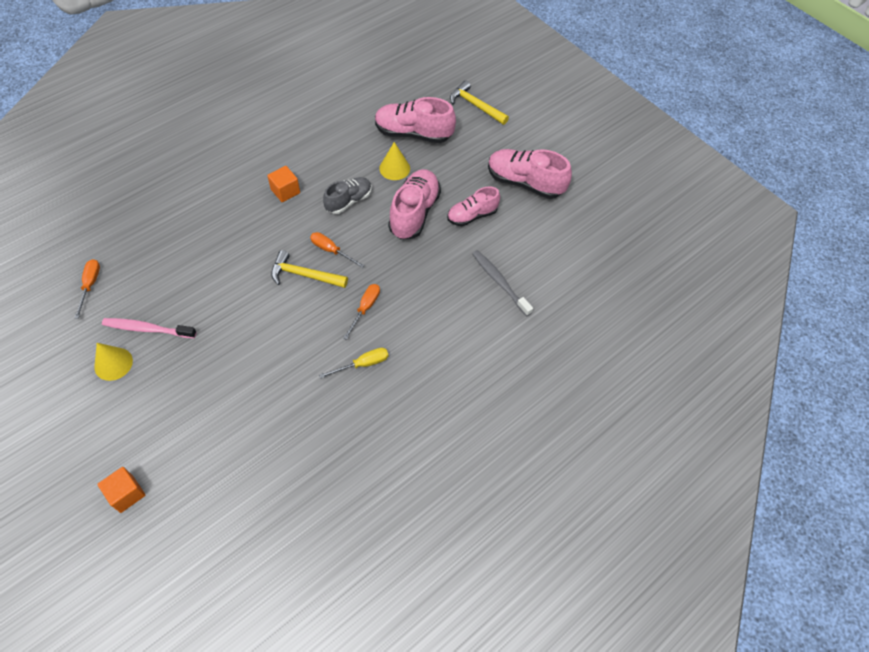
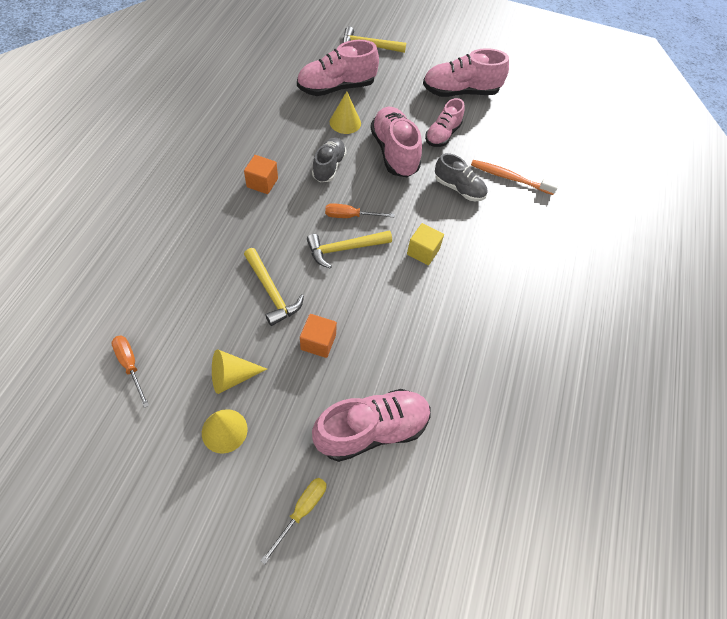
camera: 35 degrees left, 0 degrees up
(126, 494) = (350, 552): orange cube -> orange cube (318, 342)
(147, 329) = (232, 376): pink toothbrush -> yellow cone
(210, 422) = (372, 430): none -> pink shoe
(223, 281) = (272, 292): none -> yellow hammer
(363, 364) = (462, 300): yellow screwdriver -> yellow screwdriver (302, 511)
(365, 308) = (423, 251): orange screwdriver -> yellow cube
(444, 270) = (459, 189): none -> grey shoe
(499, 282) = (509, 178): grey toothbrush -> orange toothbrush

